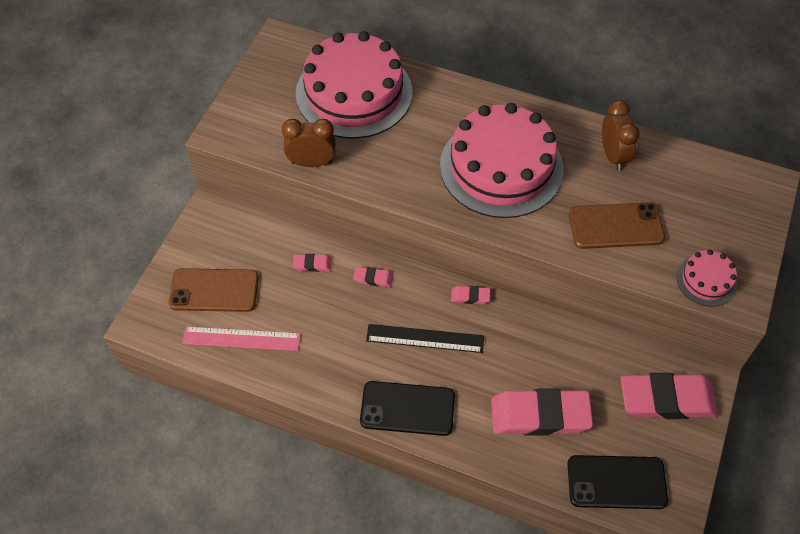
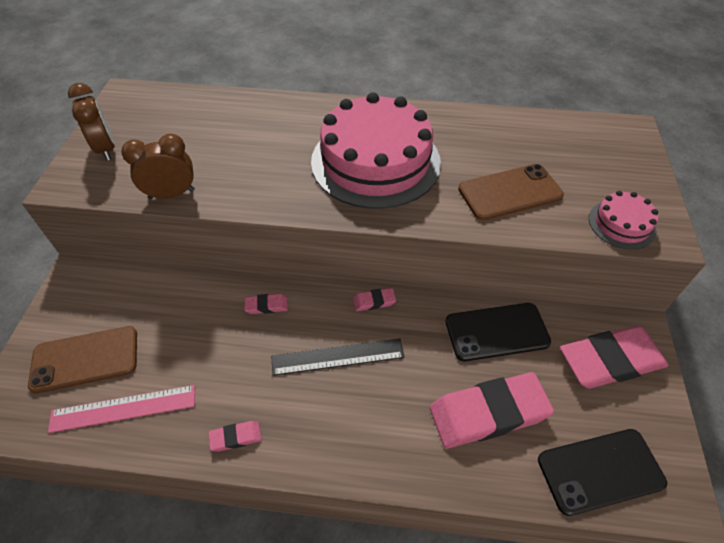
camera: 15 degrees left, 5 degrees down
(312, 264) = (197, 306): pink eraser -> pink eraser (236, 437)
(354, 93) = (207, 124): pink cake -> none
(407, 408) = (338, 444): black phone -> black phone (496, 332)
(613, 156) = (480, 132): brown clock -> brown clock (106, 149)

